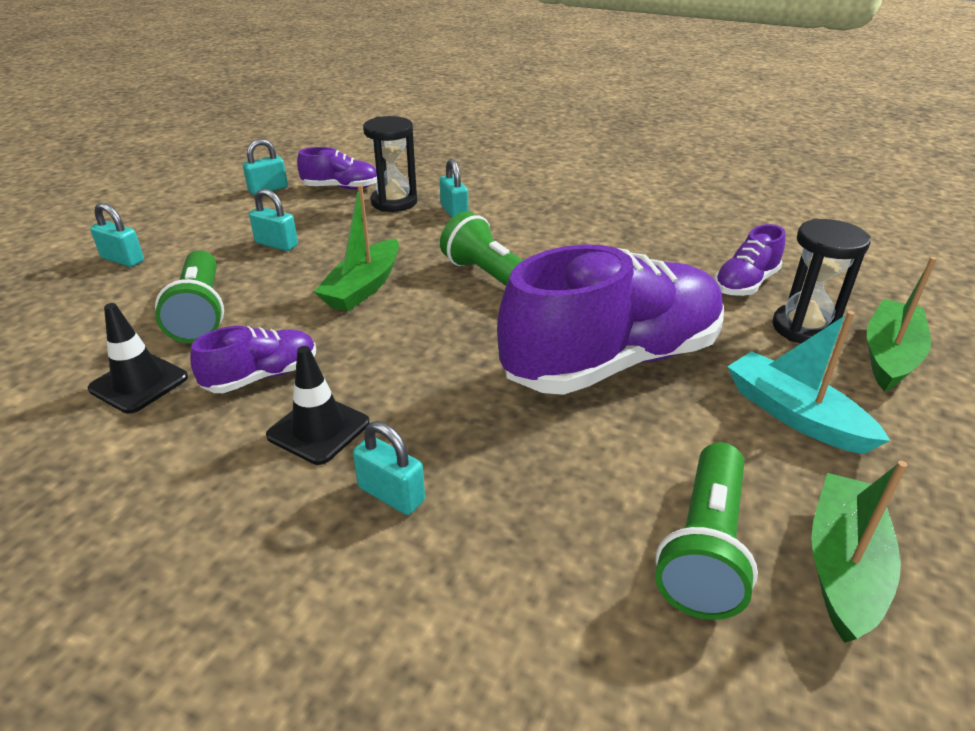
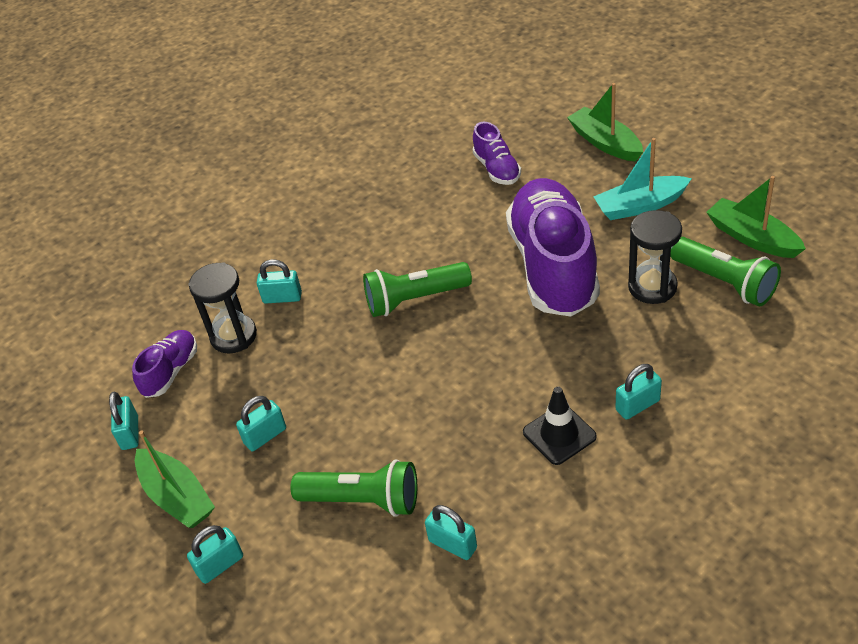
camera: 60 degrees left, 10 degrees up
(139, 383) = (452, 544): black traffic cone -> turquoise padlock
(262, 376) = (481, 462): purple shoe -> none
(363, 287) = (382, 382): green boat -> green boat (177, 497)
(804, 328) = (561, 165): black hourglass -> black hourglass (652, 287)

